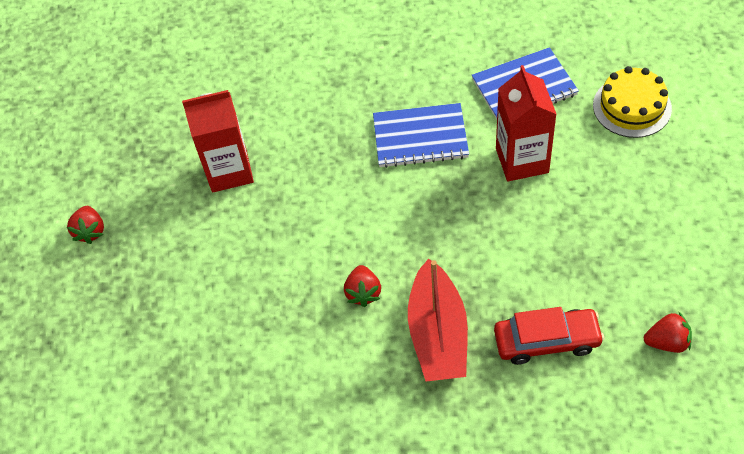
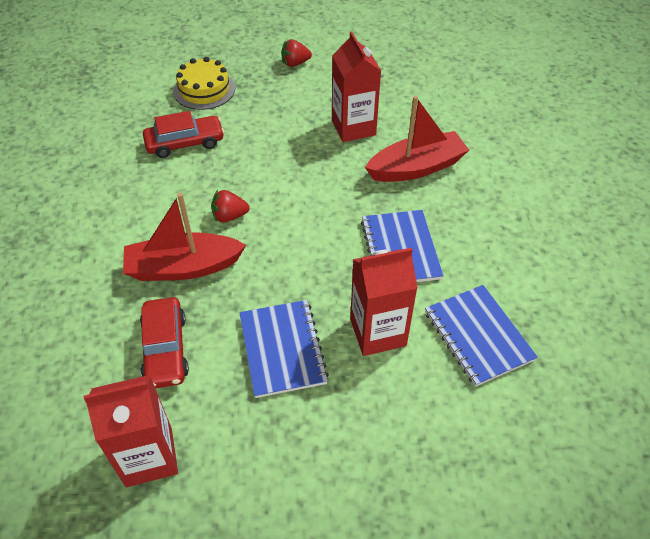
camera: 80 degrees right, 5 degrees down
(229, 351) = (185, 143): none -> red car
(304, 116) = (416, 168): none -> red boat
(543, 237) = (282, 349): none -> blue notebook
(632, 107) = (465, 444): yellow cake -> yellow cake (204, 90)
(667, 342) = (149, 456): red strawberry -> red carton

